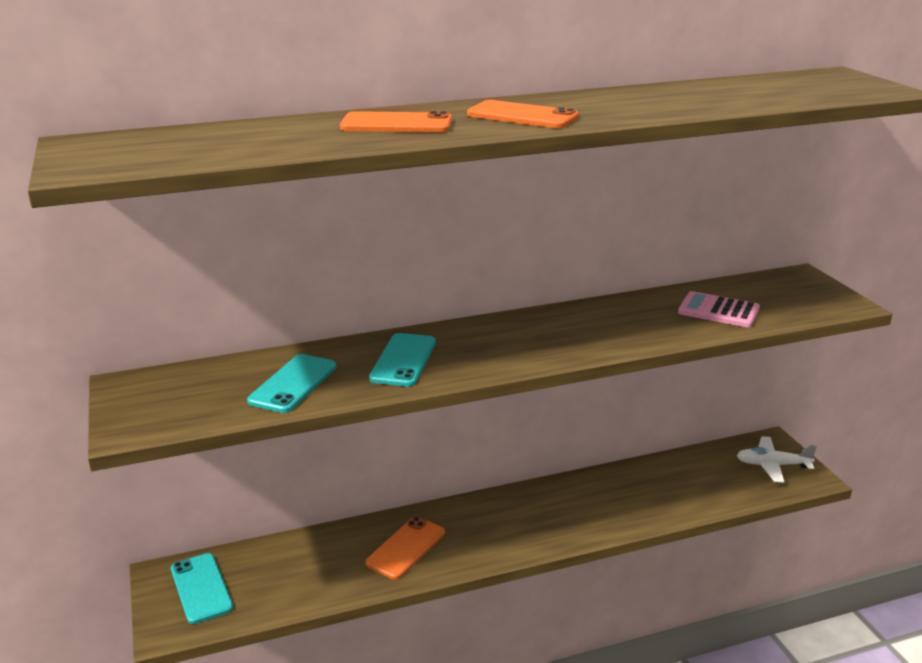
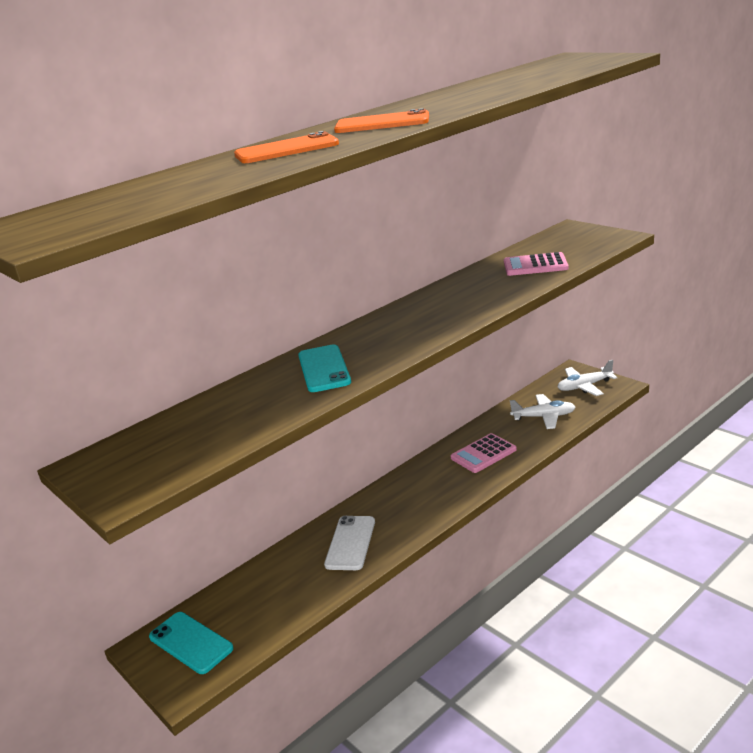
camera: 20 degrees left, 0 degrees up
(293, 384) = (244, 414): turquoise phone -> none
(406, 548) = (350, 543): orange phone -> white phone
(604, 503) = (483, 454): none -> pink calculator
(700, 485) = (543, 417): none -> white plane

